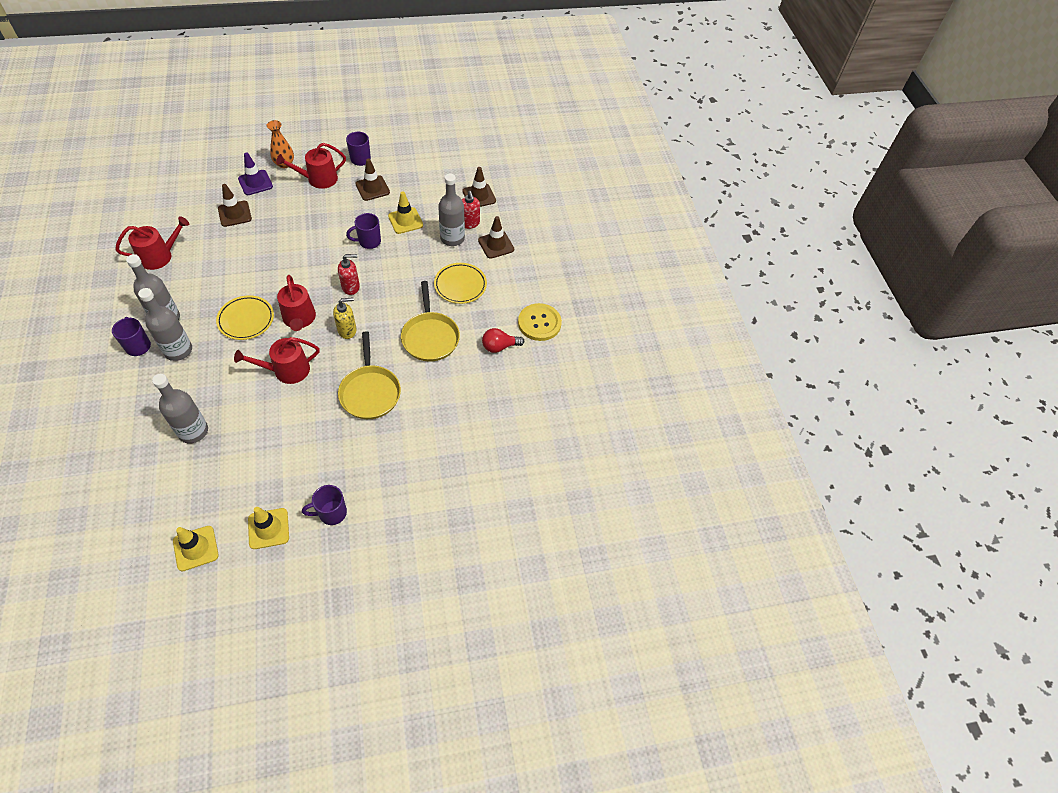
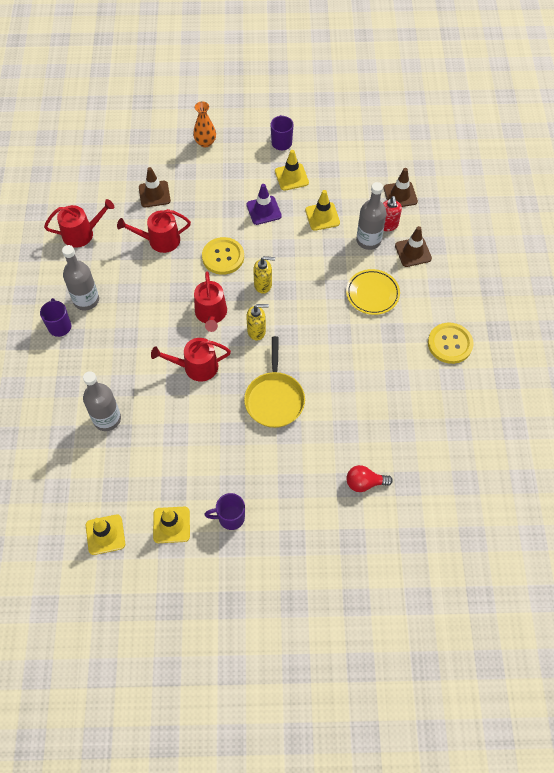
camera: 15 degrees right, 5 degrees up
(178, 350) = (96, 335): grey bottle -> none
(246, 320) = (160, 309): yellow plate -> none
(255, 183) = (176, 161): purple traffic cone -> purple traffic cone (263, 210)
(308, 265) = (223, 257): none -> yellow button
(318, 179) = (238, 162): red watering can -> red watering can (160, 240)
(351, 287) = (263, 285): red soap dispenser -> yellow soap dispenser
(369, 242) = (284, 237): purple mug -> none
(372, 188) = (291, 177): brown traffic cone -> yellow traffic cone
(430, 337) = (337, 347): yellow pan -> none
(499, 346) = (406, 365): red light bulb -> red light bulb (364, 483)

